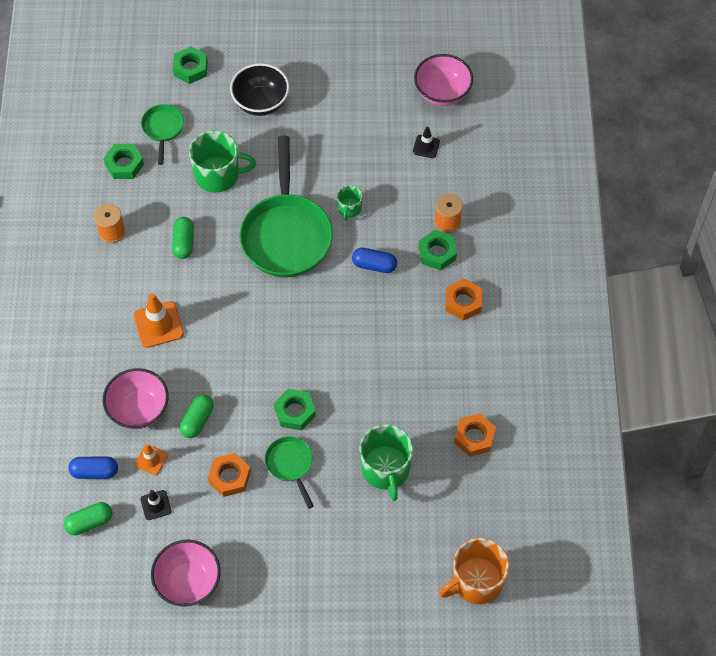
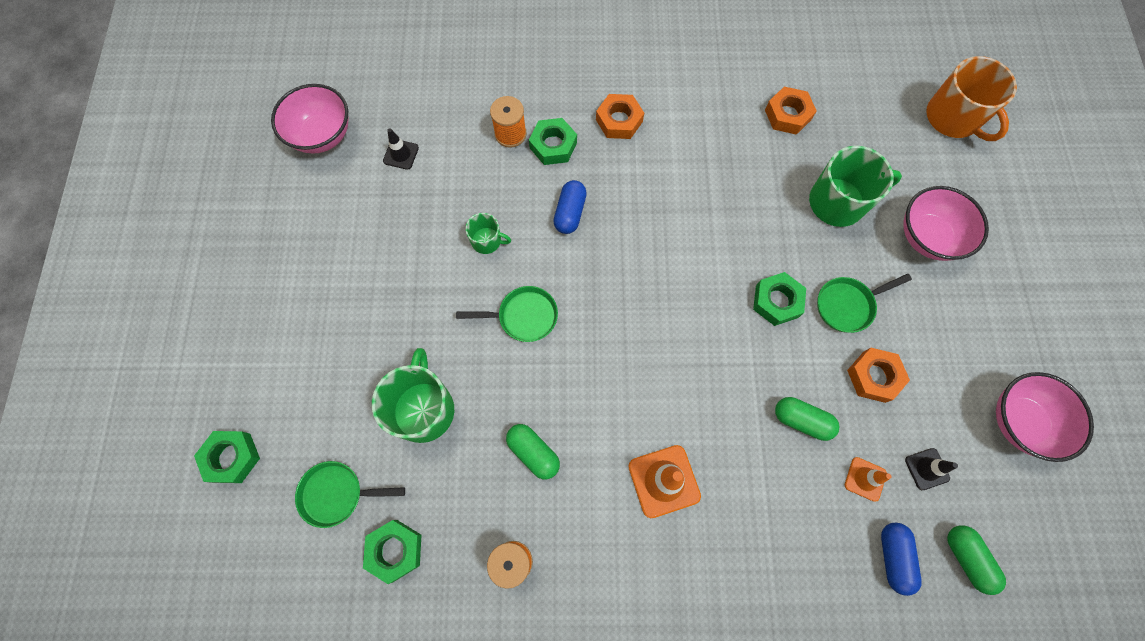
camera: 90 degrees left, 10 degrees up
(139, 409) = (794, 501): pink bowl -> pink bowl (927, 237)
(183, 243) = (533, 452): green capsule -> green capsule turned 45 degrees clockwise
(261, 102) = (307, 354): black bowl -> none
(286, 234) = (523, 316): green pan -> green pan, size x0.48

